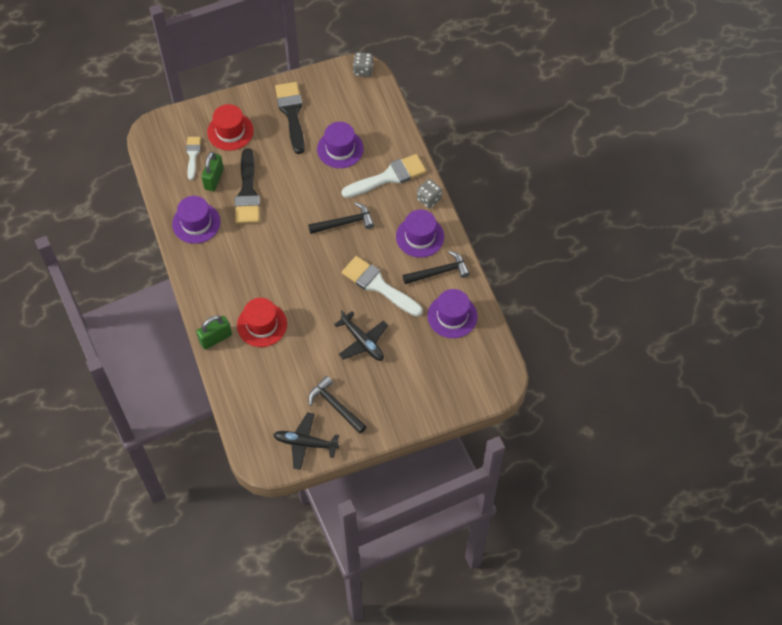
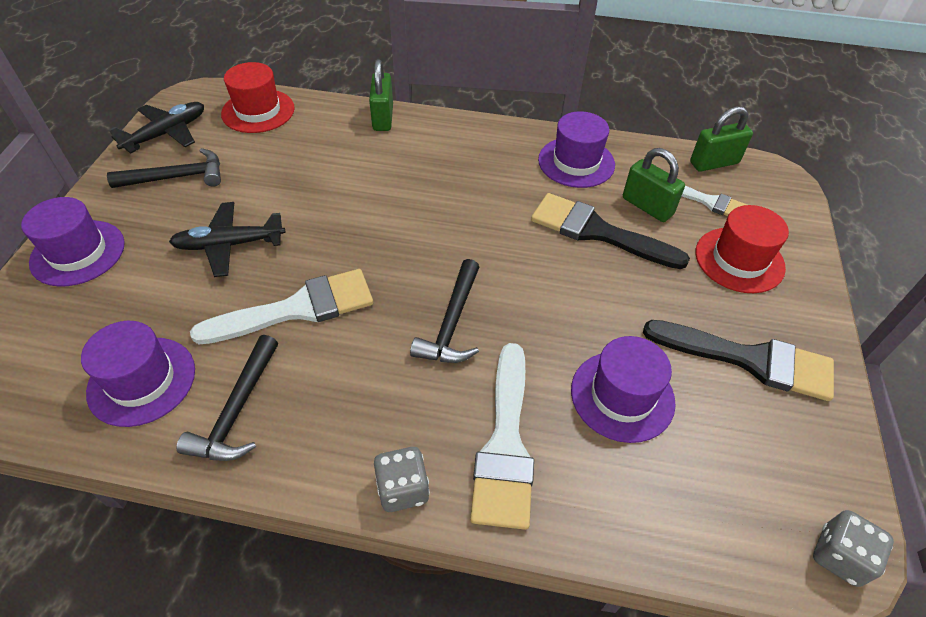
camera: 120 degrees right, 10 degrees down
(156, 161) = (714, 163): none -> green padlock
(262, 324) = (361, 161): red hat -> red hat (258, 111)
(420, 236) = (333, 421): purple hat -> purple hat (78, 253)

